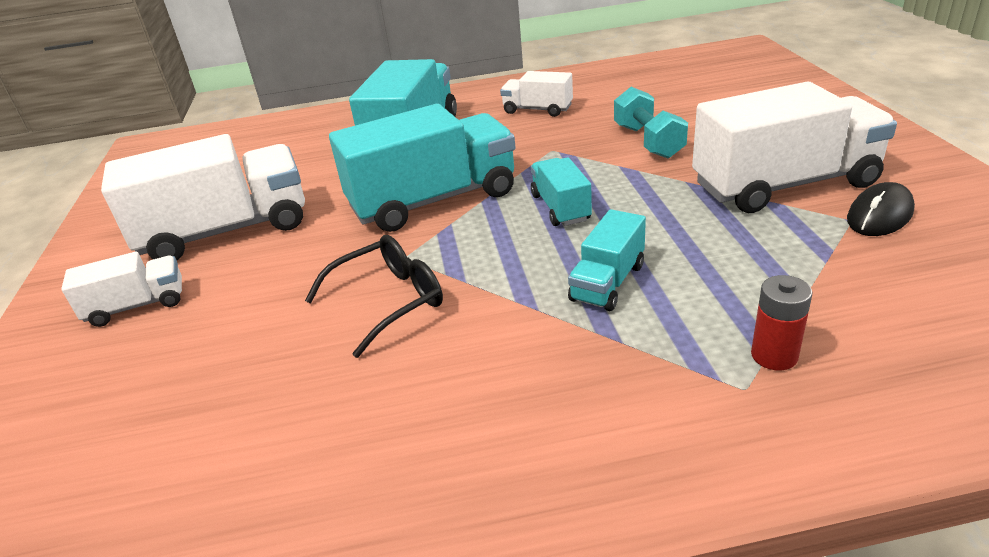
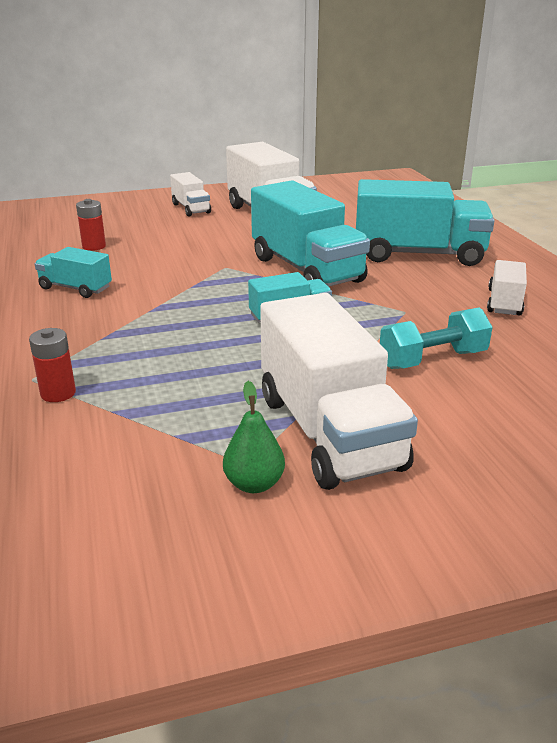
camera: 80 degrees right, 5 degrees down
(258, 401) = (94, 246): none -> red battery
(389, 301) = (174, 267): black glasses -> none
(607, 282) = (172, 335): turquoise truck -> turquoise truck (75, 288)
(879, 215) = (254, 484): black mouse -> green pear

